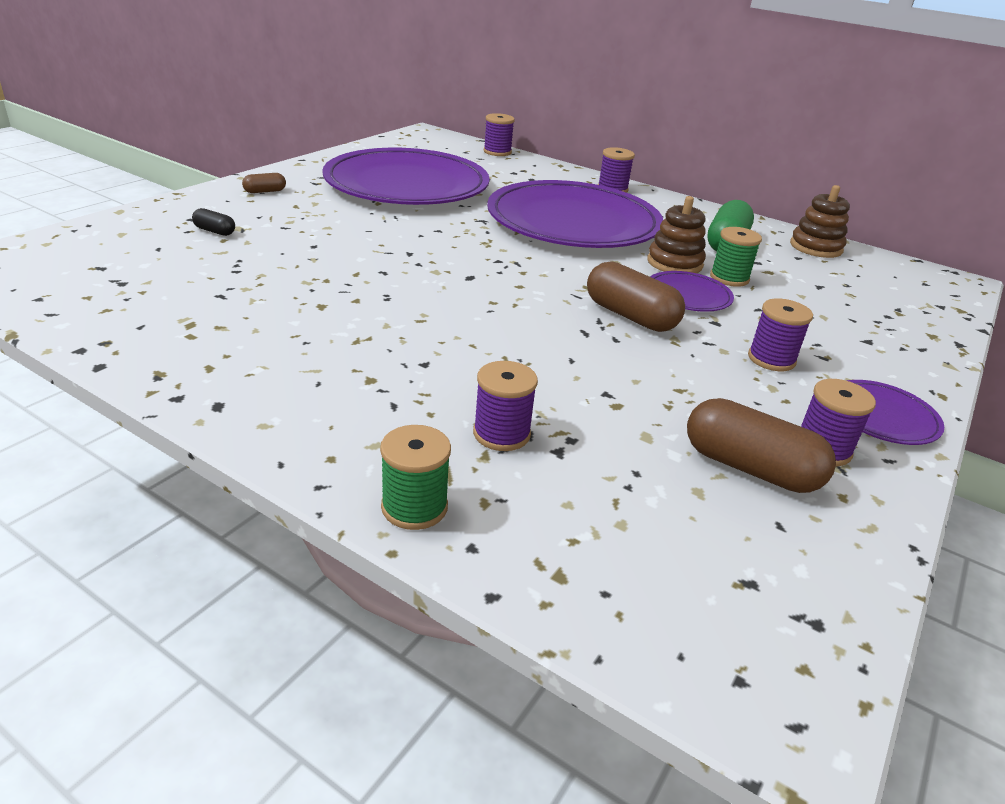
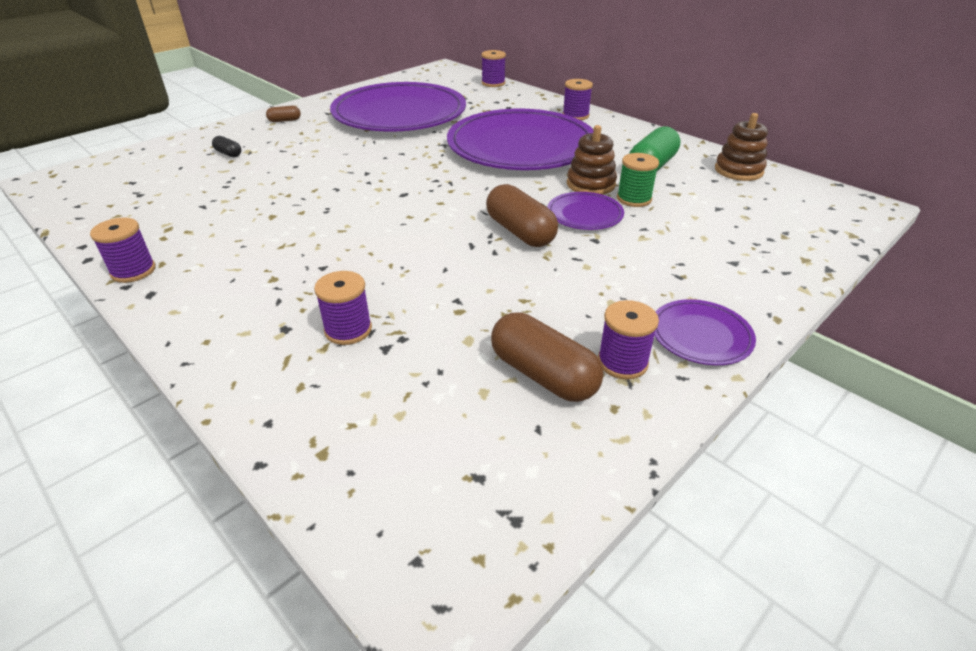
camera: 15 degrees right, 5 degrees up
(414, 507) = (244, 386): green spool -> none
(771, 359) = (626, 276): purple spool -> purple spool (133, 271)

